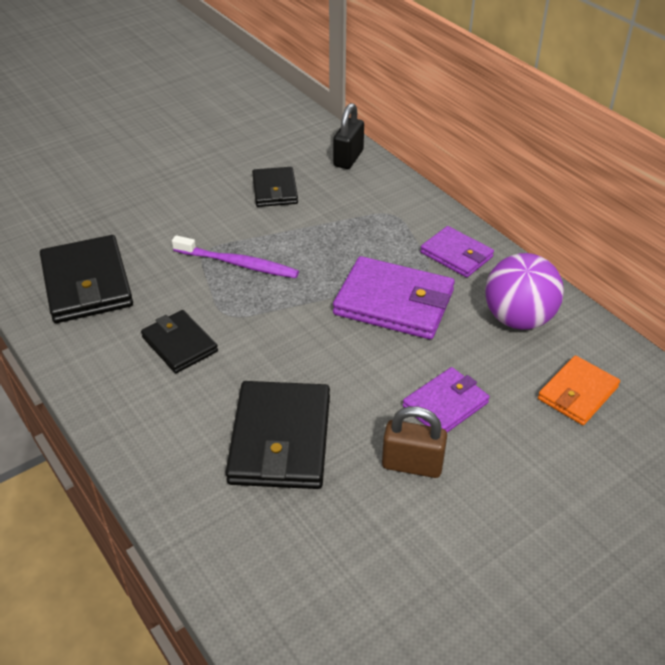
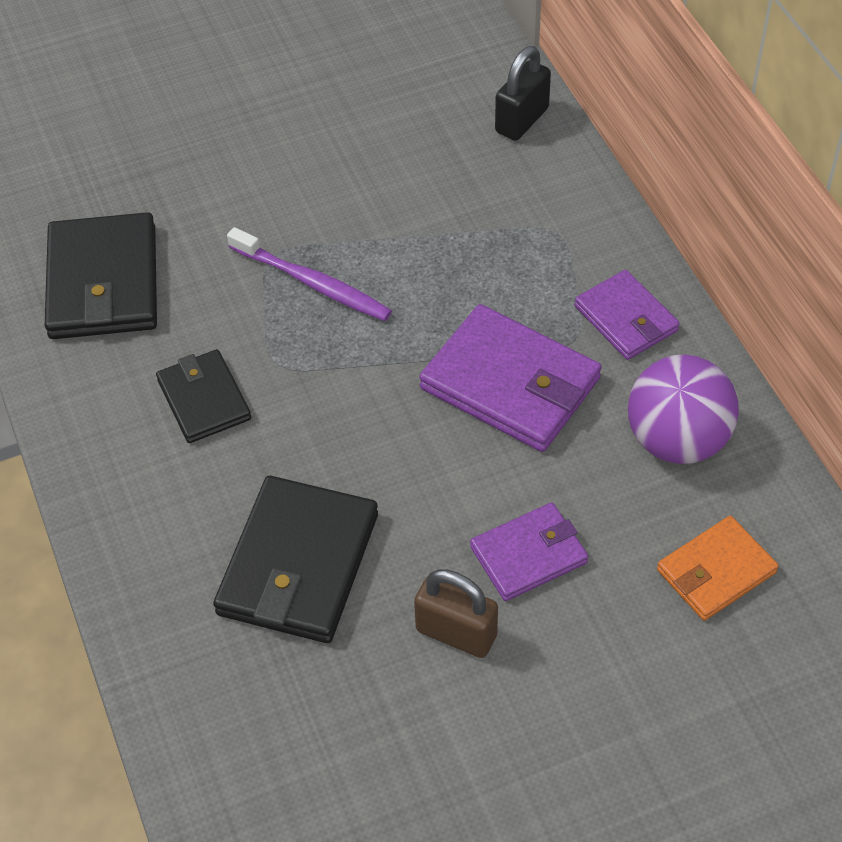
camera: 15 degrees right, 10 degrees up
(275, 190) = (397, 162): black wallet -> none

